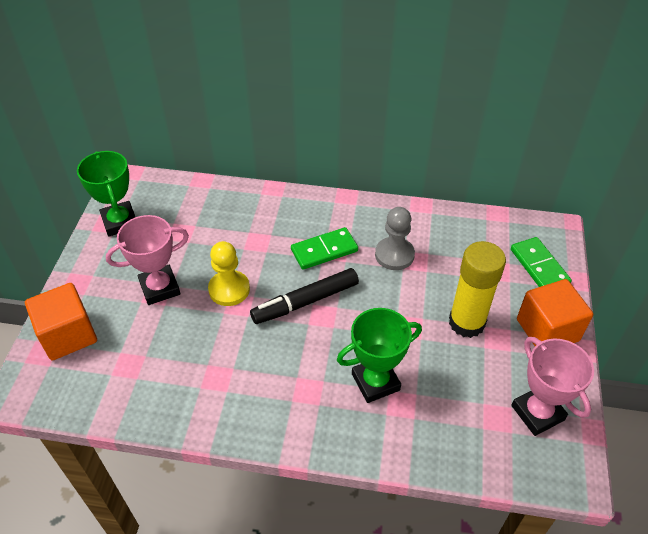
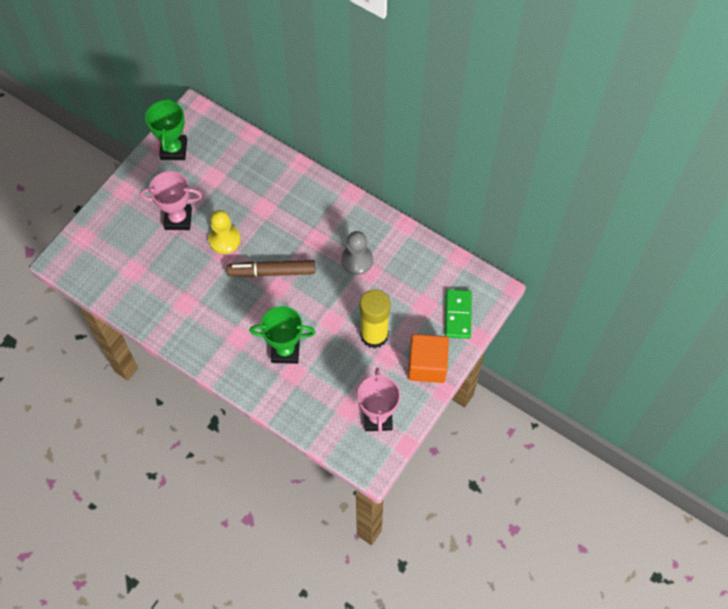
camera: 25 degrees right, 15 degrees up
(68, 335) = (104, 231): orange cube -> none
(305, 302) = (272, 272): black marker -> brown marker
(324, 250) = (308, 235): green domino -> none

